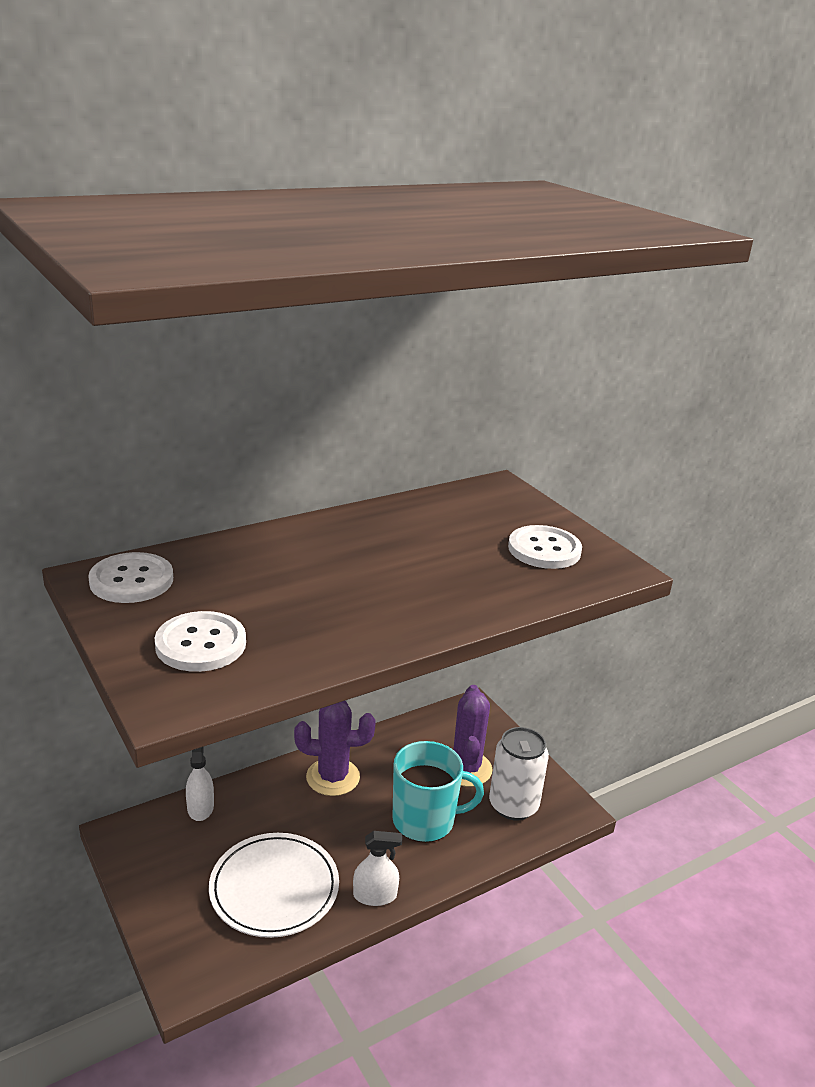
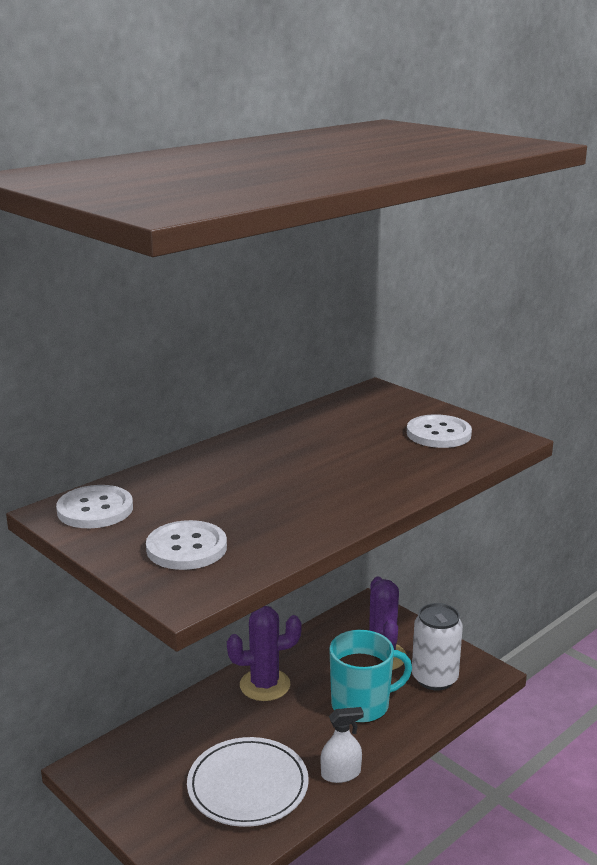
camera: 10 degrees left, 5 degrees down
(200, 807) = (152, 733): white spray bottle -> none

